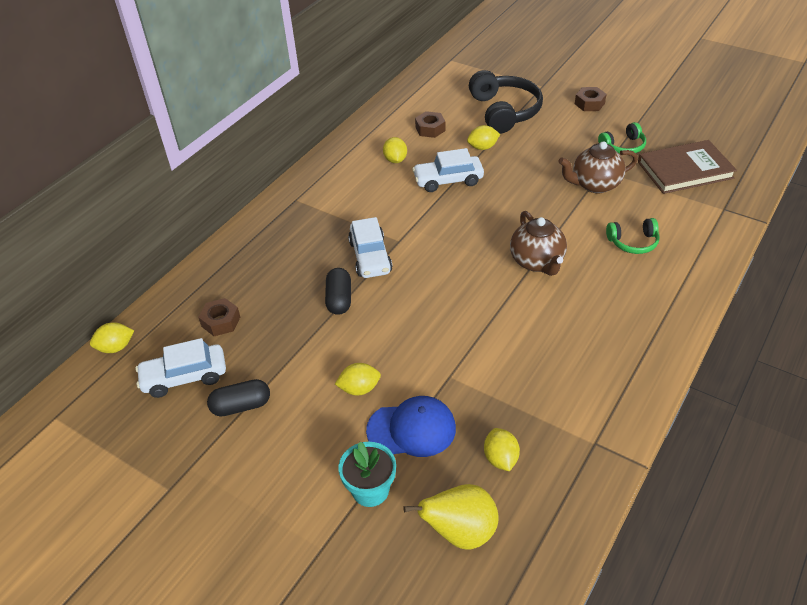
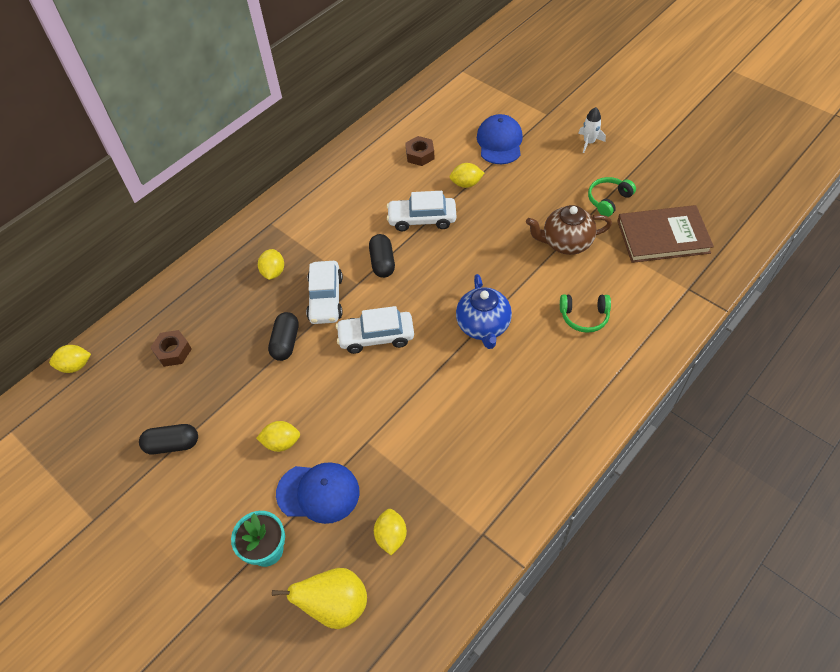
camera: 10 degrees right, 10 degrees up
(184, 377) = (129, 406): white car -> white car (376, 337)
(395, 160) = (376, 188): yellow lemon -> yellow lemon (273, 272)
(419, 220) = (382, 262): none -> black capsule
(504, 111) = (499, 142): black headphones -> blue cap
(537, 262) = (483, 326): brown teapot -> blue teapot
(589, 103) = (589, 142): brown nut -> white rocket
(623, 146) = (608, 200): green headphones -> green headphones turned 150 degrees clockwise

